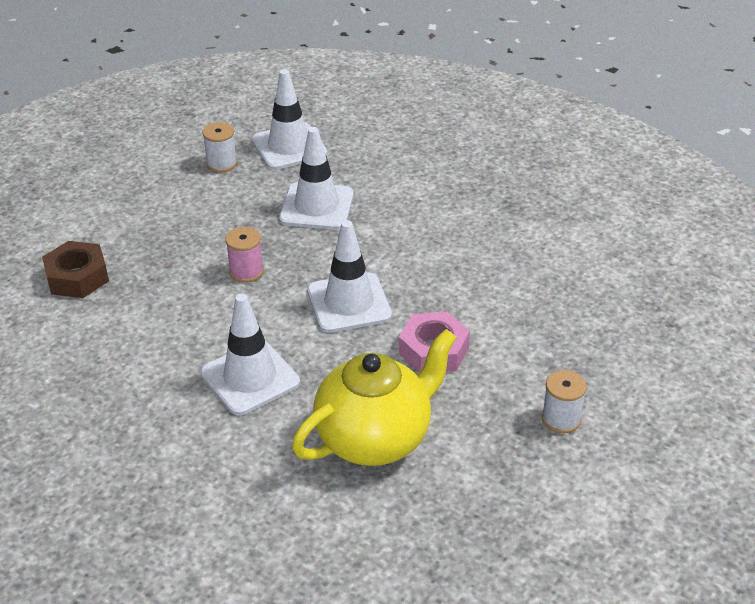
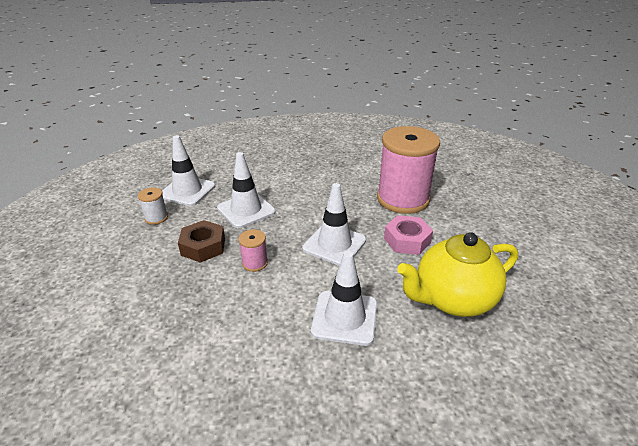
camera: 45 degrees left, 5 degrees down
(77, 277) = (140, 337): brown nut -> brown nut (203, 246)
(375, 438) = (452, 300): yellow teapot -> yellow teapot turned 120 degrees counterclockwise
(514, 301) = (402, 199): none -> pink spool
(561, 419) = (500, 233): white spool -> none

